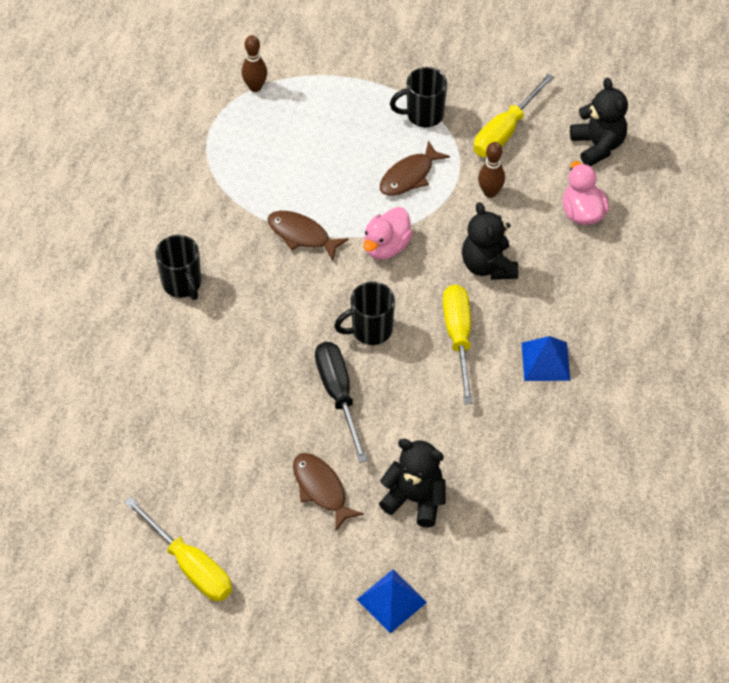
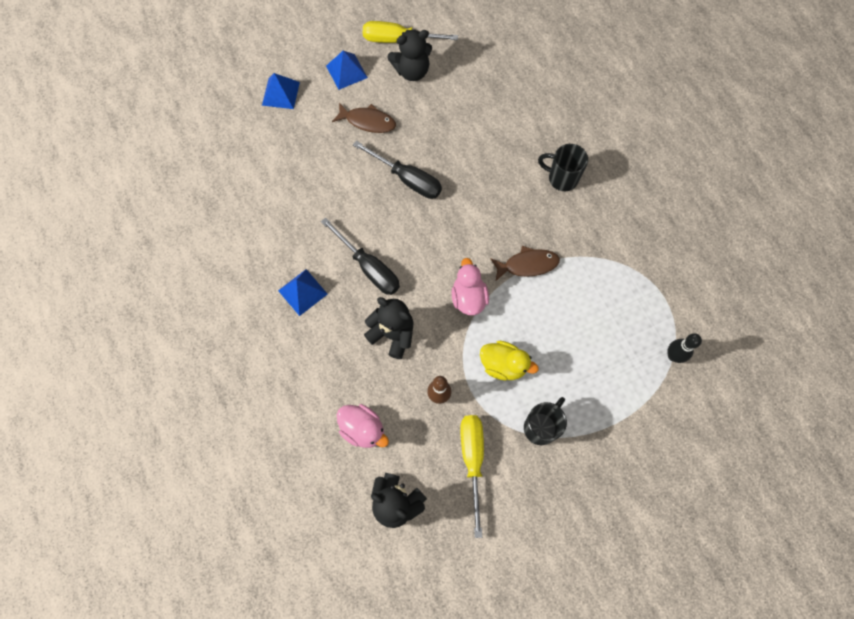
camera: 140 degrees right, 15 degrees up
(255, 87) = (673, 356): brown bowling pin -> black bowling pin
(289, 570) = (346, 71): none -> blue pyramid
(370, 330) = (426, 232): black mug -> none
(409, 176) = (503, 365): brown fish -> yellow duck
(415, 499) = (312, 152): black teddy bear -> black teddy bear (412, 71)
(458, 338) = (369, 267): yellow screwdriver -> black screwdriver

